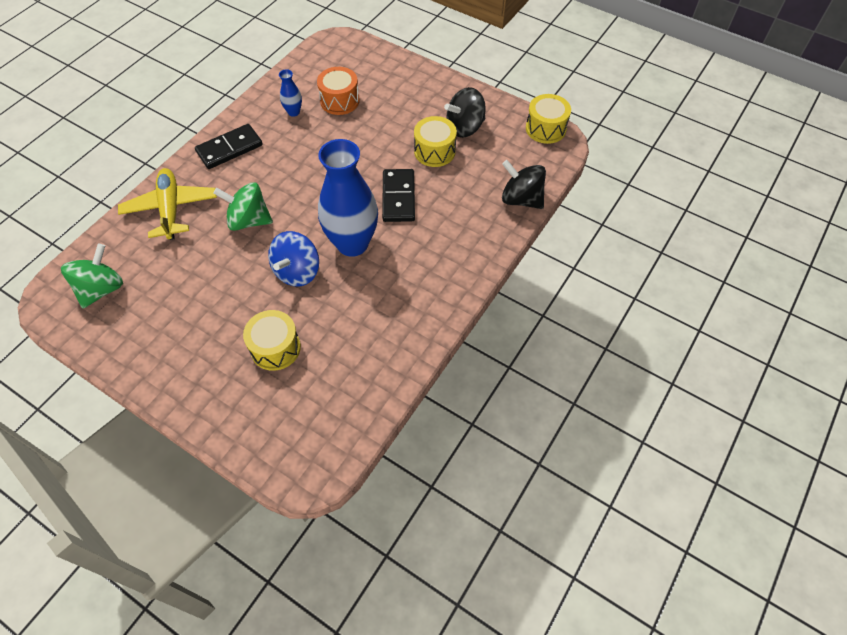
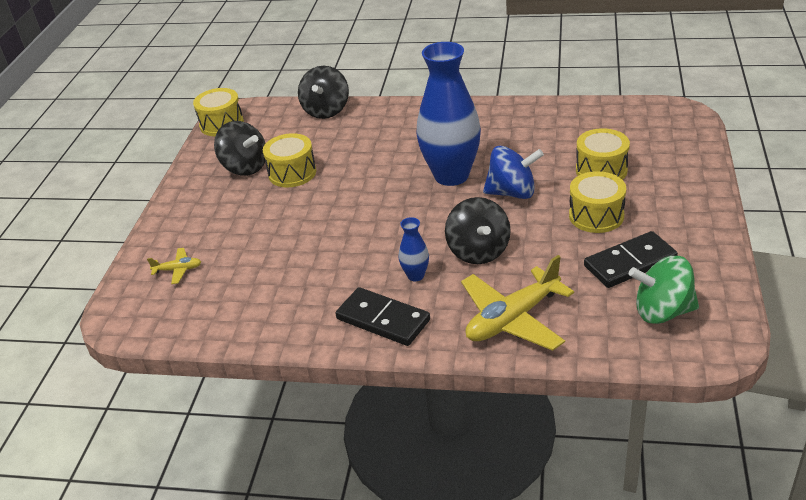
camera: 110 degrees left, 20 degrees down
(224, 309) = (596, 216): none -> yellow drum
(249, 220) = (478, 251): green spinning top -> black spinning top
(293, 112) = (285, 295): blue vase -> blue vase (415, 275)
(340, 101) = (244, 266): orange drum -> none
(363, 71) = (178, 270): none -> yellow plane
(398, 197) = (372, 171): black domino -> black domino (630, 263)

